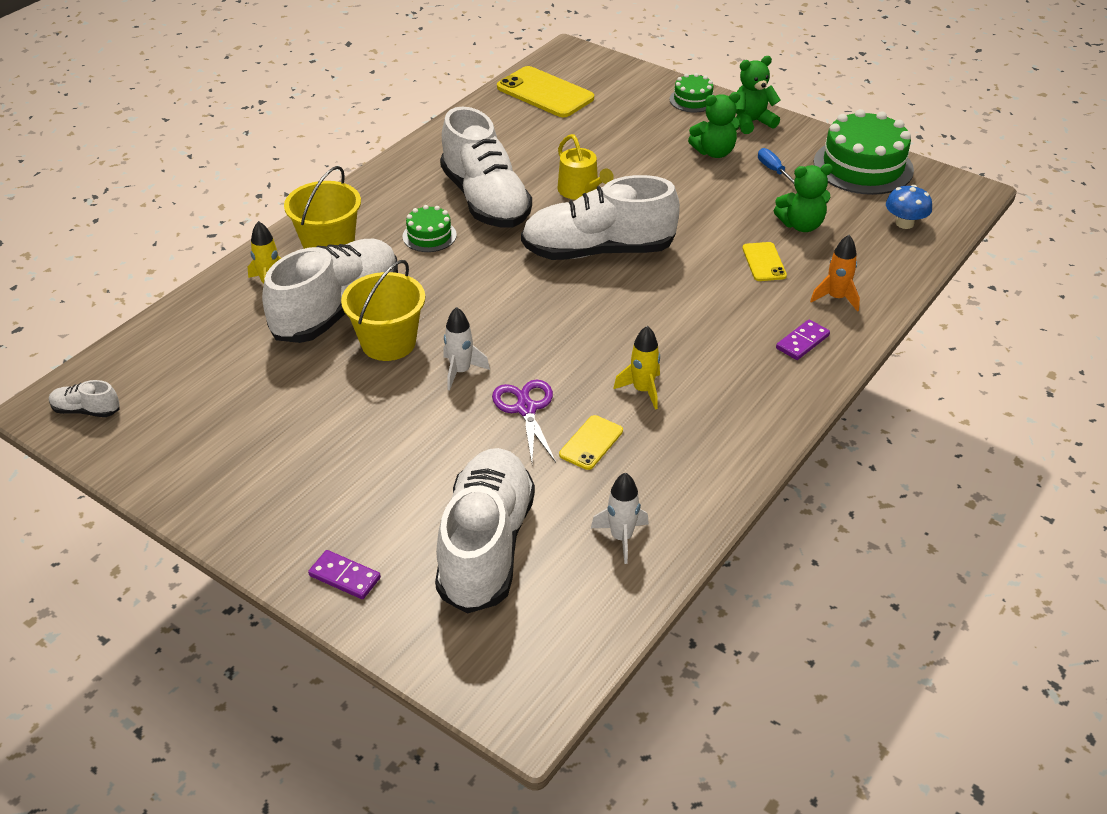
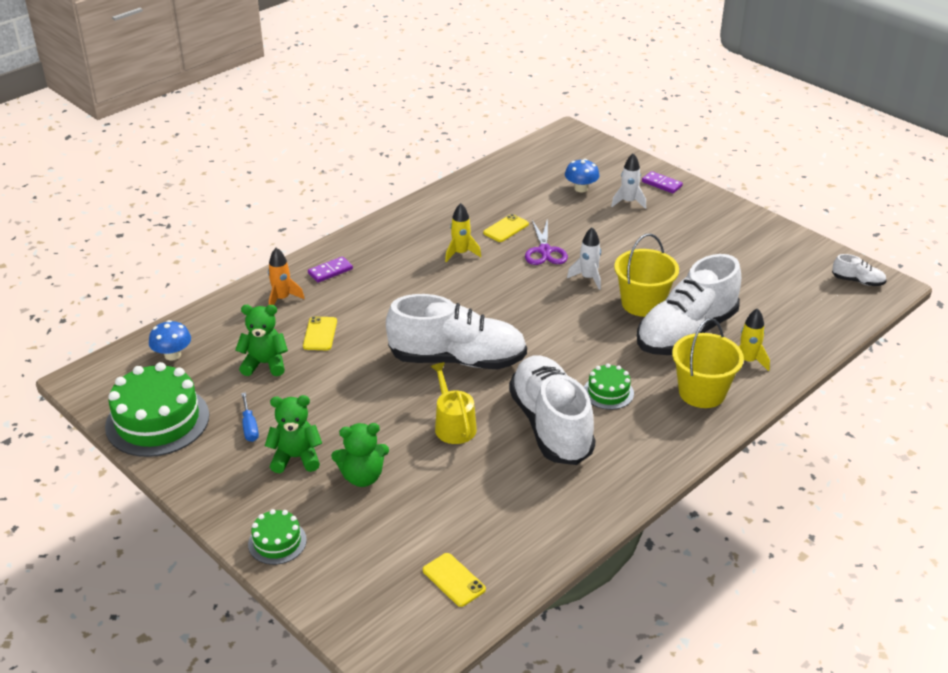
camera: 170 degrees left, 5 degrees down
(486, 546) = (581, 188): white shoe -> blue mushroom
(545, 93) = (454, 580): yellow phone -> yellow phone, size x0.53
(621, 538) = (502, 184): white rocket -> white rocket (628, 202)
(751, 122) = (230, 496): green teddy bear -> green teddy bear (362, 477)

